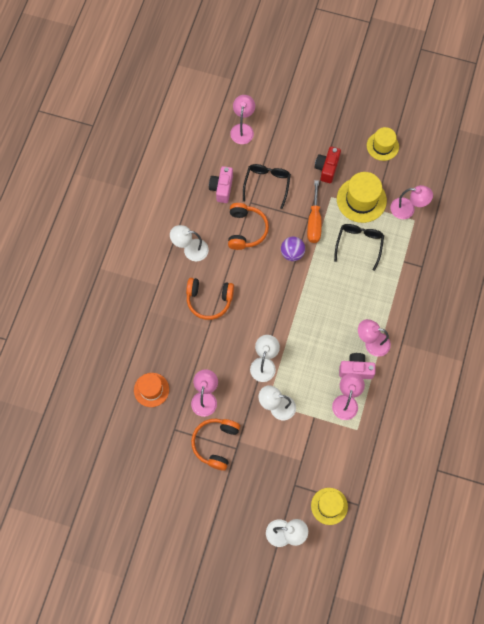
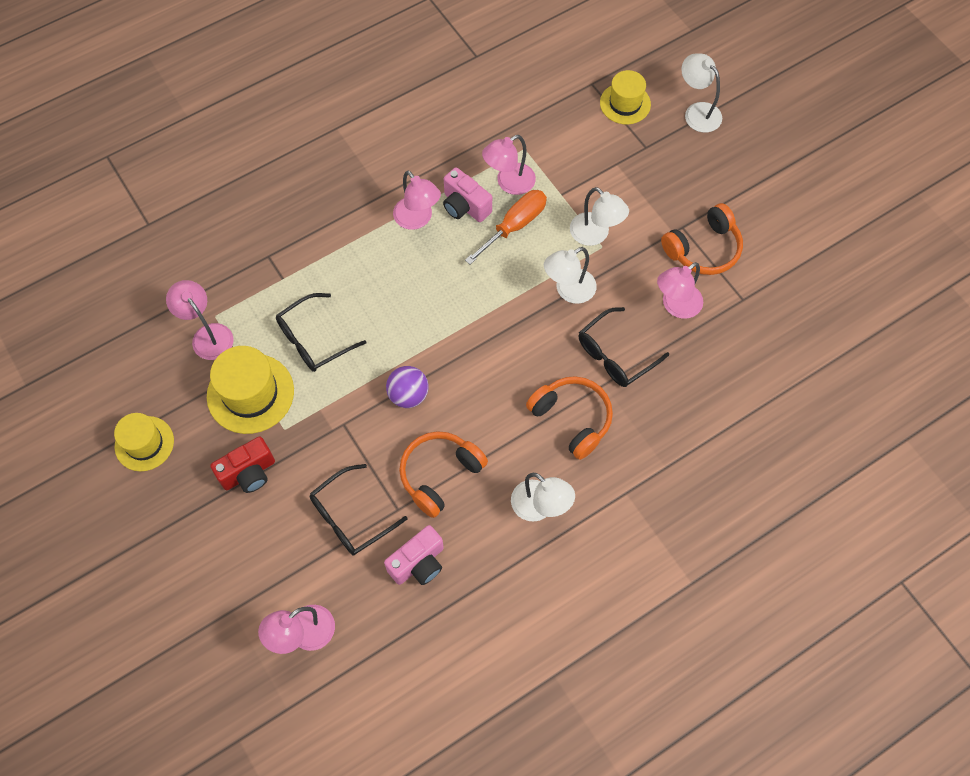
camera: 140 degrees left, 5 degrees down
(151, 390) = (738, 365): orange hat -> none
(214, 348) = (615, 355): none -> black glasses
(314, 221) = (340, 413): orange screwdriver -> orange screwdriver (515, 226)

